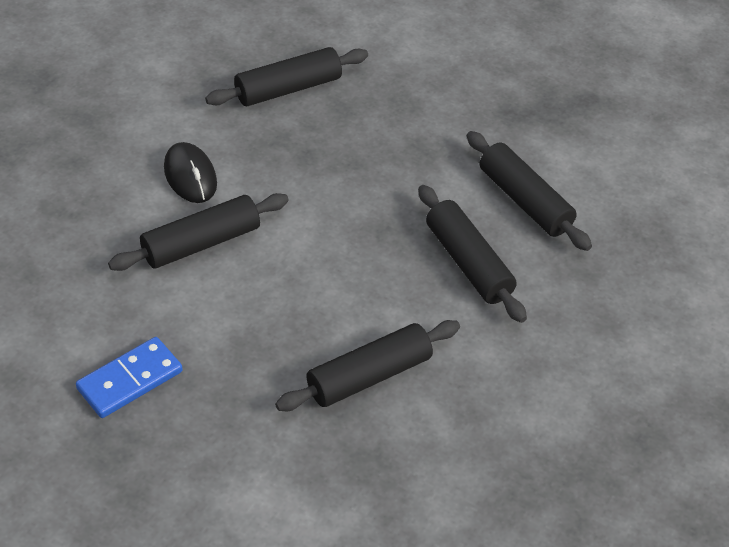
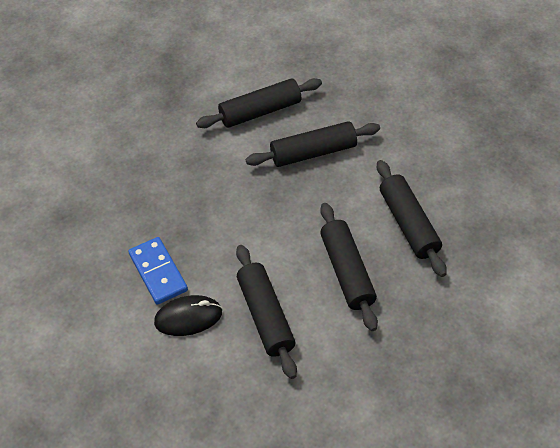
camera: 75 degrees left, 5 degrees up
(130, 380) = (400, 376): blue domino -> blue domino (158, 272)
(288, 89) = (102, 237): black rolling pin -> black rolling pin (347, 272)

